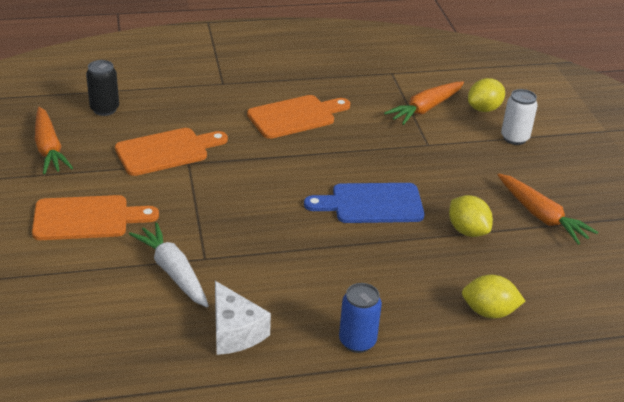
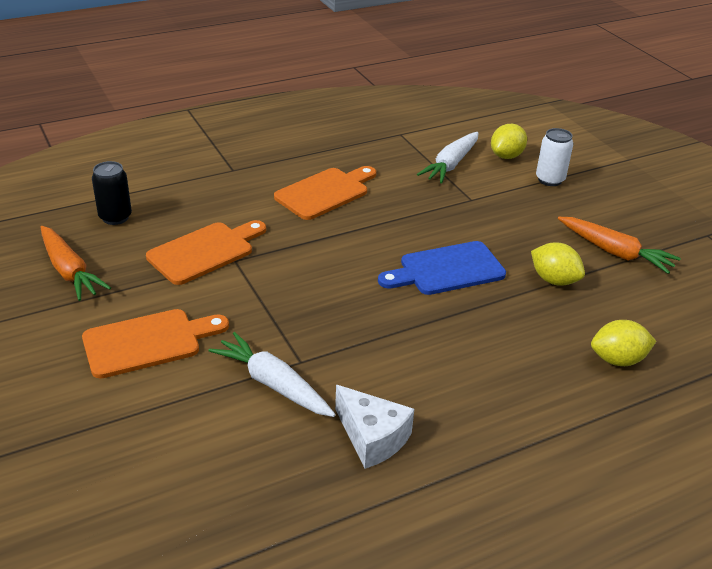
camera: 15 degrees left, 0 degrees up
(357, 341) = (505, 420): blue can -> none
(425, 109) = (451, 164): orange carrot -> white carrot

